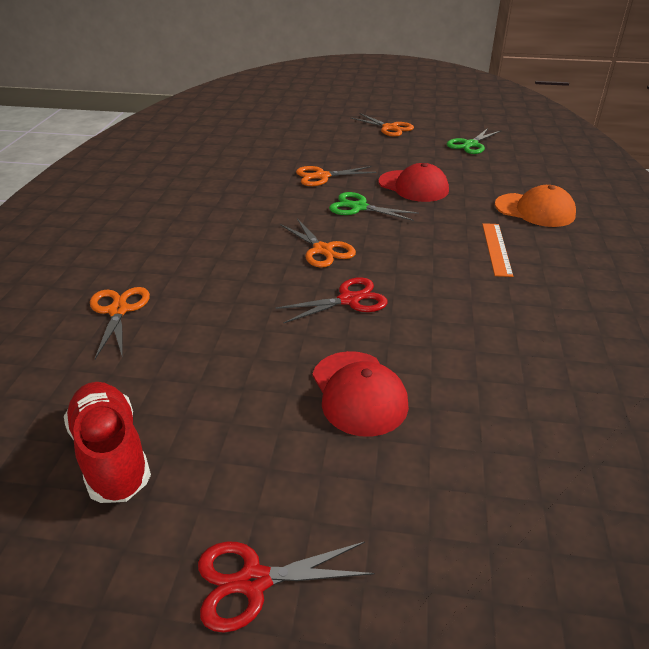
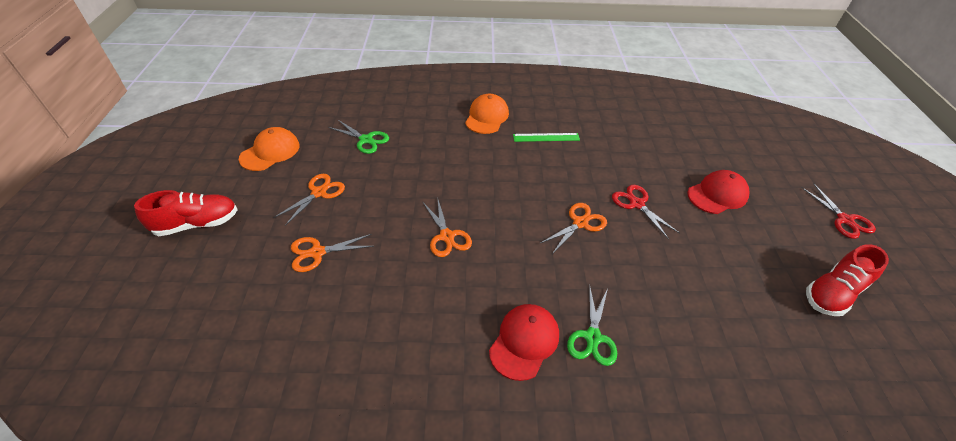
camera: 100 degrees left, 10 degrees up
(118, 311) = (719, 339): orange scissors -> orange scissors (317, 252)
(359, 95) = (197, 224): none -> red shoe
(359, 207) = (505, 206): green scissors -> green scissors (593, 337)
(413, 186) = (458, 175): red cap -> red cap (524, 342)
(446, 110) = (270, 152): none -> orange cap
(496, 249) = (546, 137): orange ruler -> green ruler

